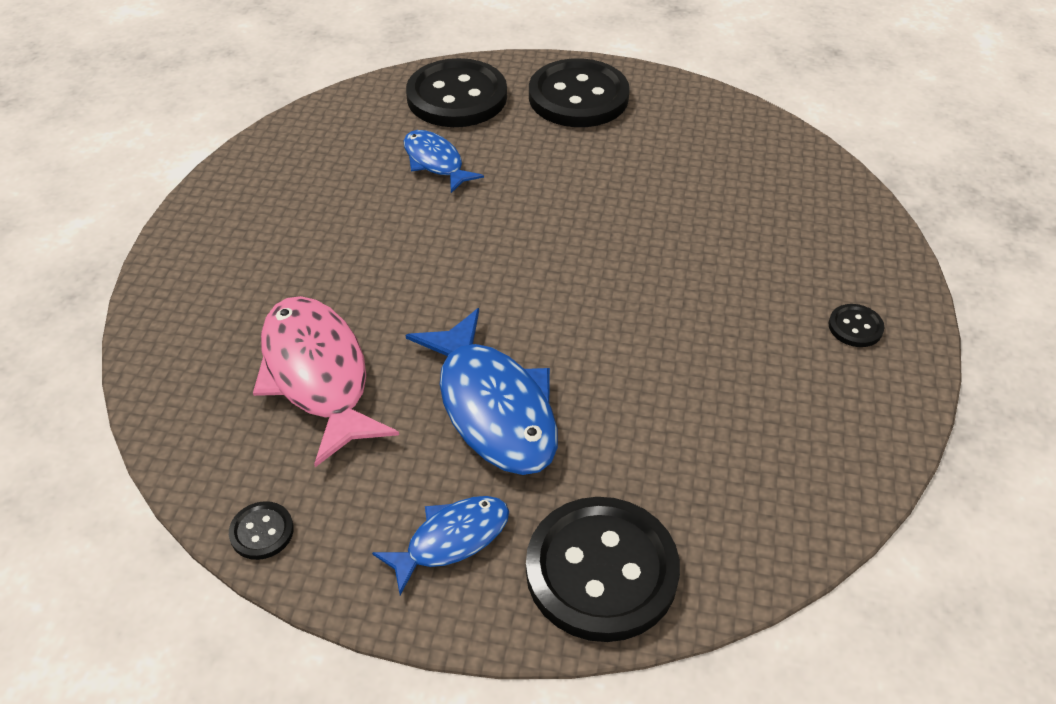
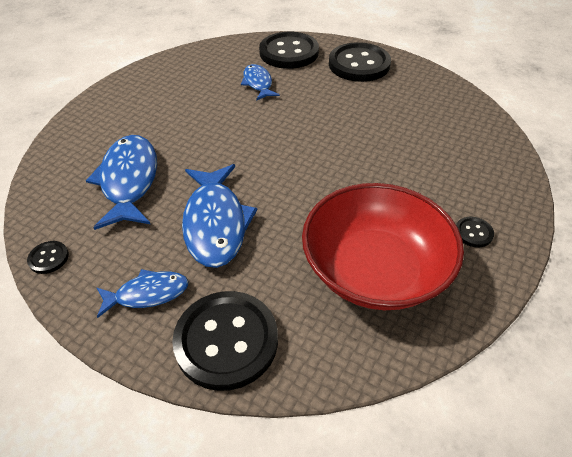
camera: 20 degrees right, 0 degrees up
(318, 375) = (129, 181): pink fish -> blue fish
(751, 413) = (375, 269): none -> red bowl

